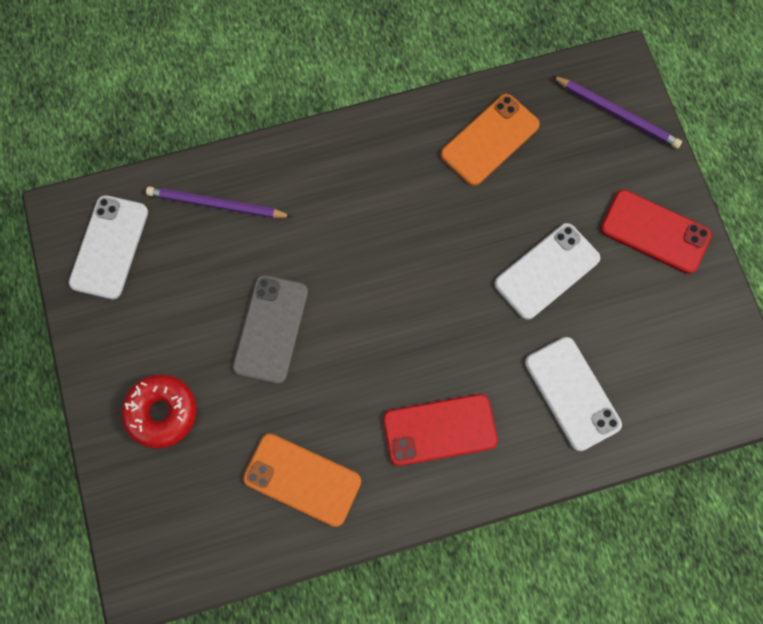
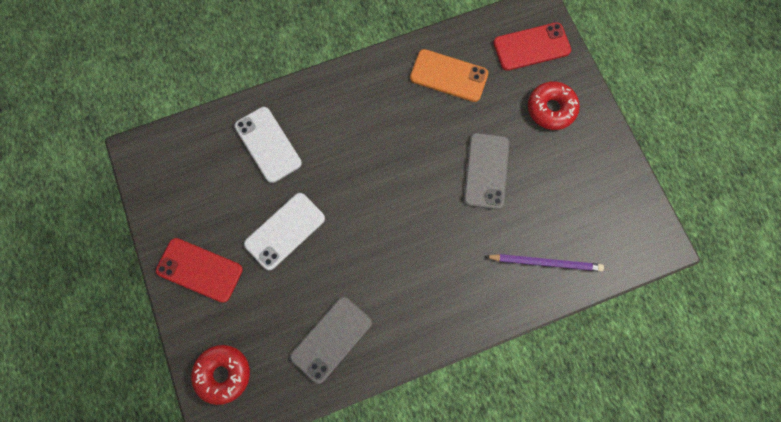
camera: 175 degrees right, 0 degrees up
(109, 247) = (619, 221): white phone -> none
(439, 429) = (359, 113): red phone -> red phone (531, 47)
(489, 140) = (331, 339): orange phone -> grey phone
(617, 114) = (223, 374): purple pencil -> red donut

